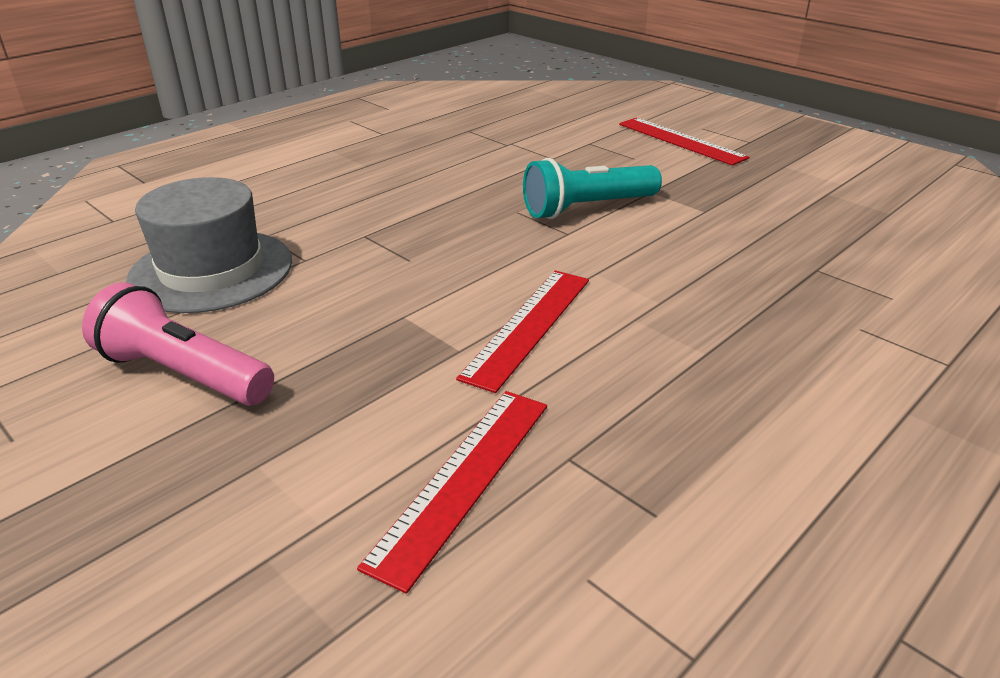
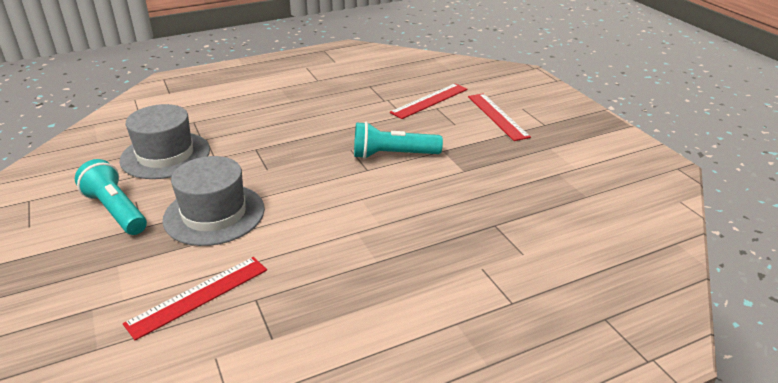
camera: 20 degrees right, 0 degrees up
(184, 373) = (116, 210): pink flashlight -> turquoise flashlight
(377, 341) = (214, 214): none -> grey hat
(528, 326) = (296, 223): red ruler -> red ruler (429, 101)

